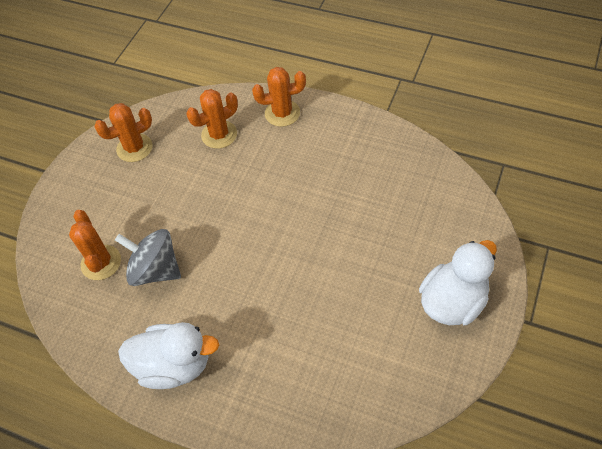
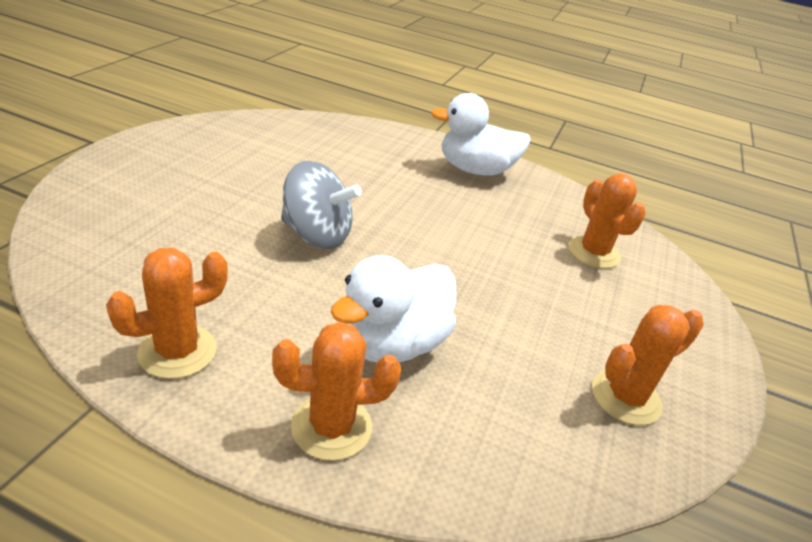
camera: 170 degrees right, 20 degrees down
(155, 270) = (520, 236): grey spinning top -> grey spinning top (316, 235)
(219, 135) = (466, 399): orange cactus -> orange cactus (177, 351)
(453, 301) = (165, 160): white duck -> white duck (392, 344)

